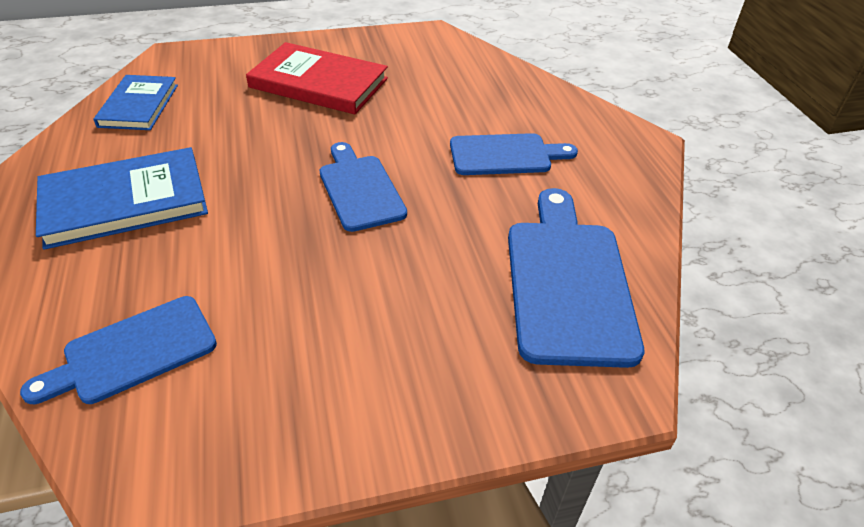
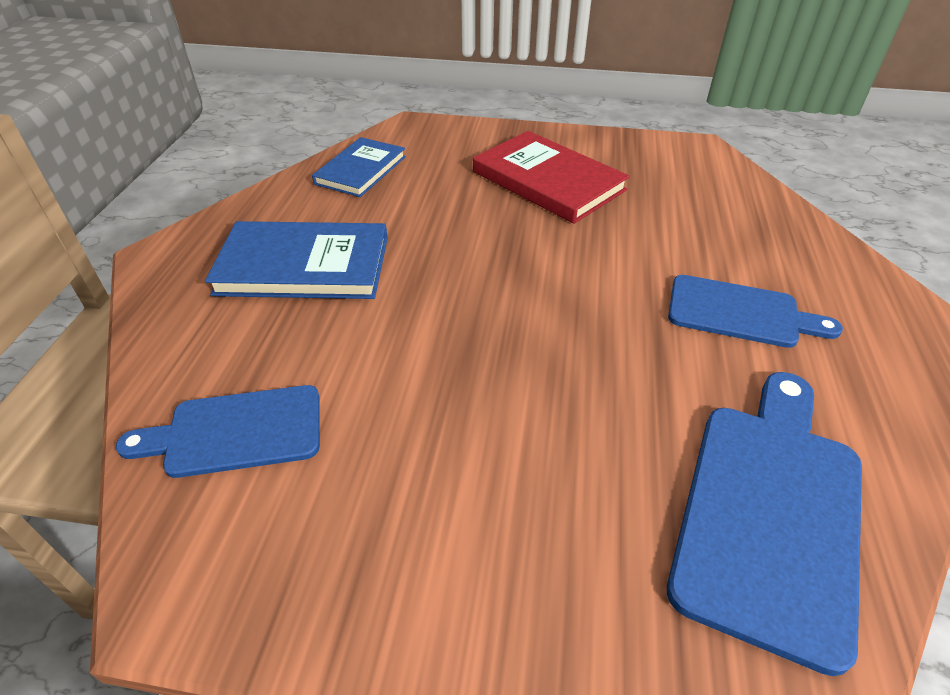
camera: 25 degrees right, 0 degrees up
(360, 189) = (545, 312): blue cutting board -> none

